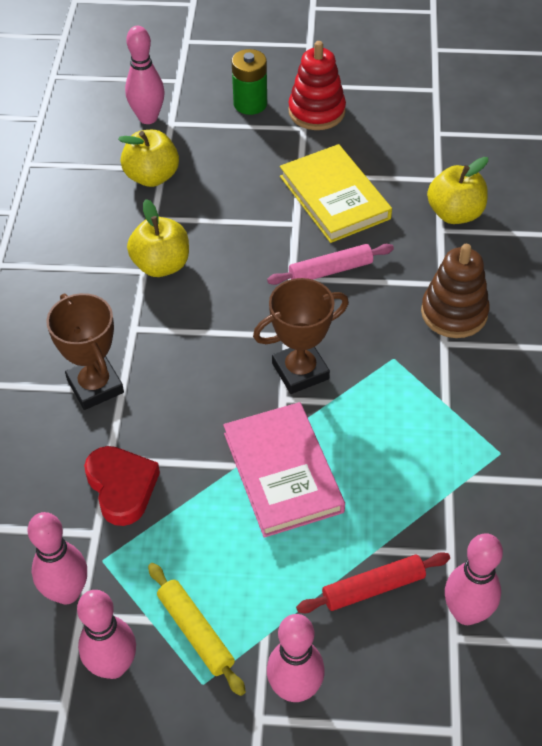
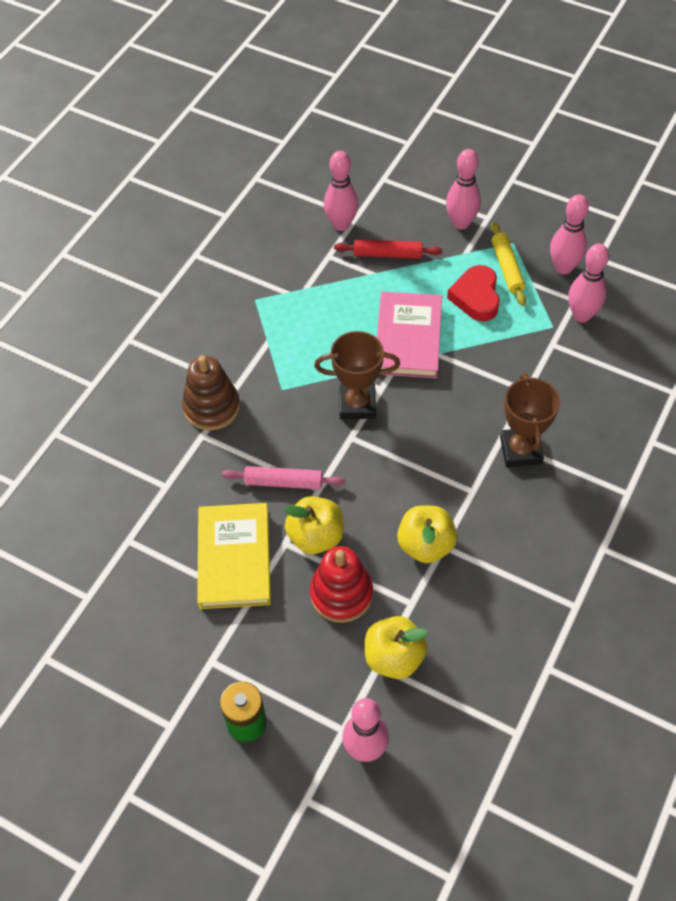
camera: 155 degrees left, 5 degrees up
(122, 487) = (524, 367): red heart -> red heart (476, 297)
(316, 112) = (185, 679): red stacking toy -> red stacking toy (341, 594)
(455, 213) = (142, 497): yellow apple -> yellow apple (316, 536)

